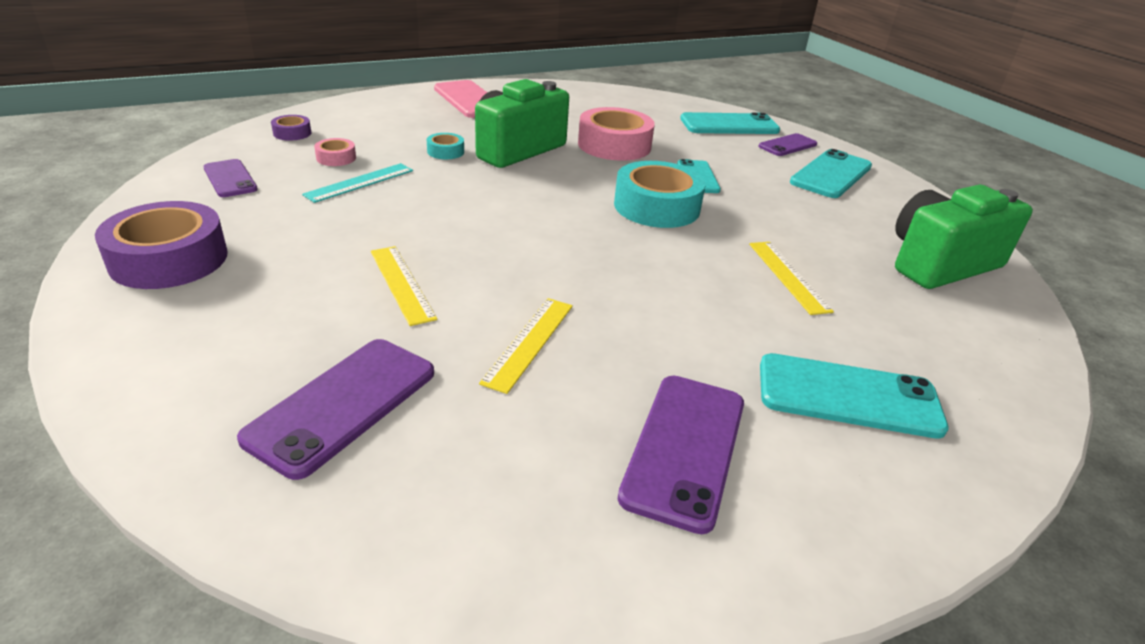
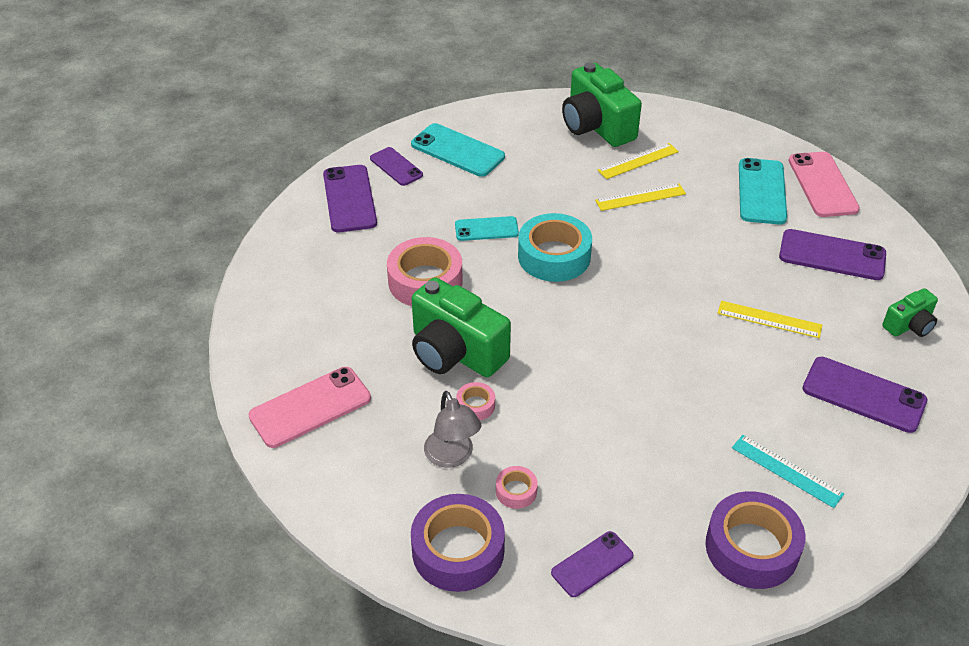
camera: 90 degrees left, 10 degrees up
(292, 133) = (458, 550): purple tape -> purple tape, size x2.13
(360, 182) = (568, 457): turquoise ruler -> turquoise ruler (786, 470)
(391, 139) = (452, 456): none -> grey lamp
(402, 284) = (728, 393): yellow ruler -> yellow ruler (638, 161)
(445, 152) = (475, 405): turquoise tape -> pink tape
(484, 512) = (909, 325): none -> green camera
(729, 125) = (349, 199): turquoise phone -> purple phone
(907, 487) = (822, 185): none -> pink phone

